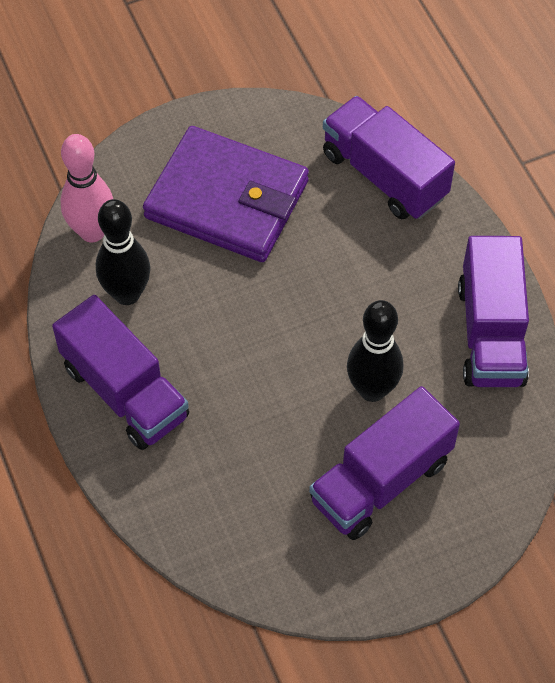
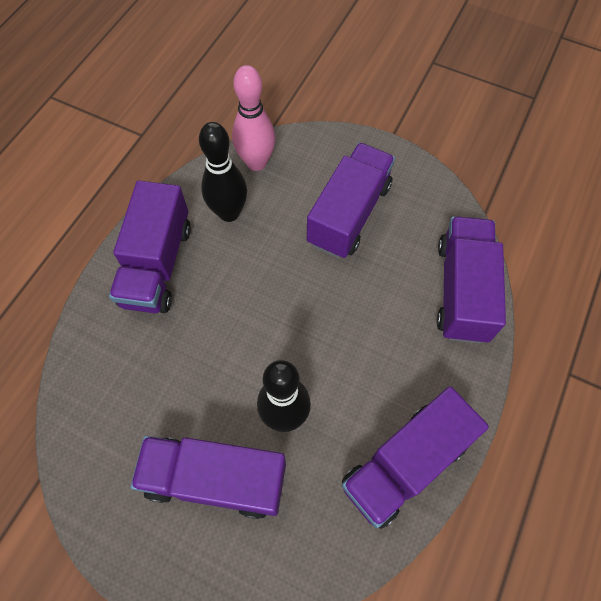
camera: 50 degrees right, 5 degrees up
(227, 199) = (349, 214): purple wallet -> purple truck

